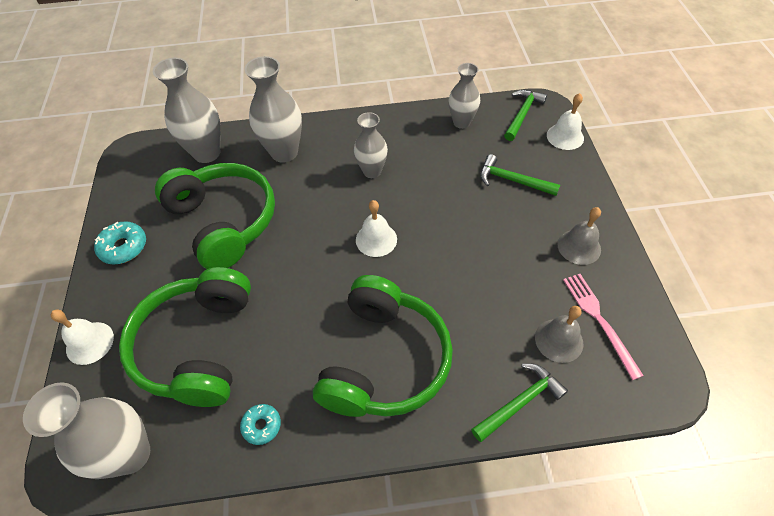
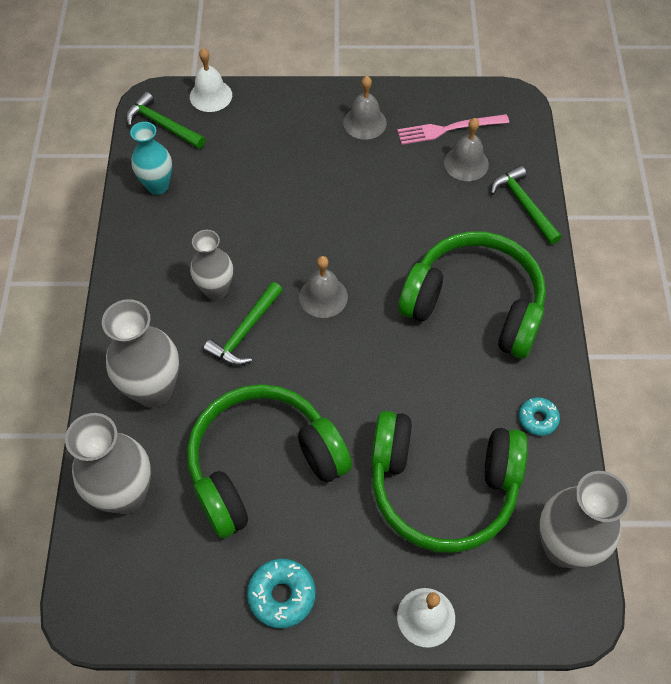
camera: 85 degrees left, 5 degrees up
(376, 239) = (323, 296): white bell -> grey bell
(461, 122) = (157, 186): grey vase -> turquoise vase
(512, 180) = (265, 156): green hammer -> green hammer (245, 332)

